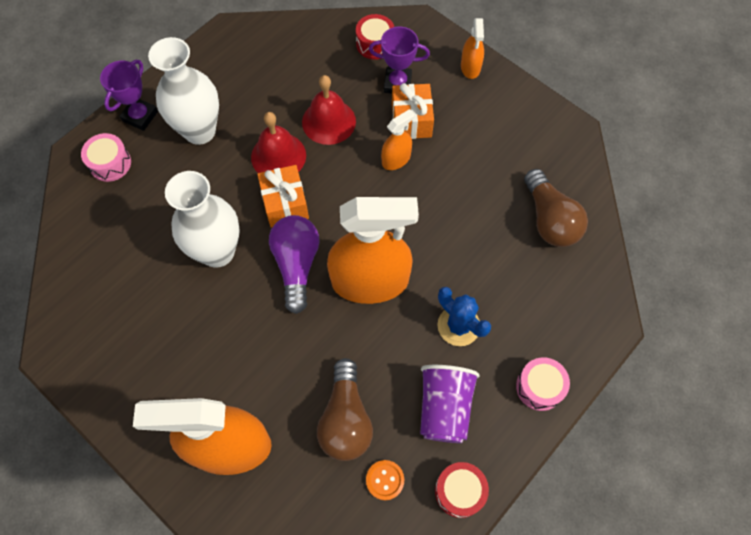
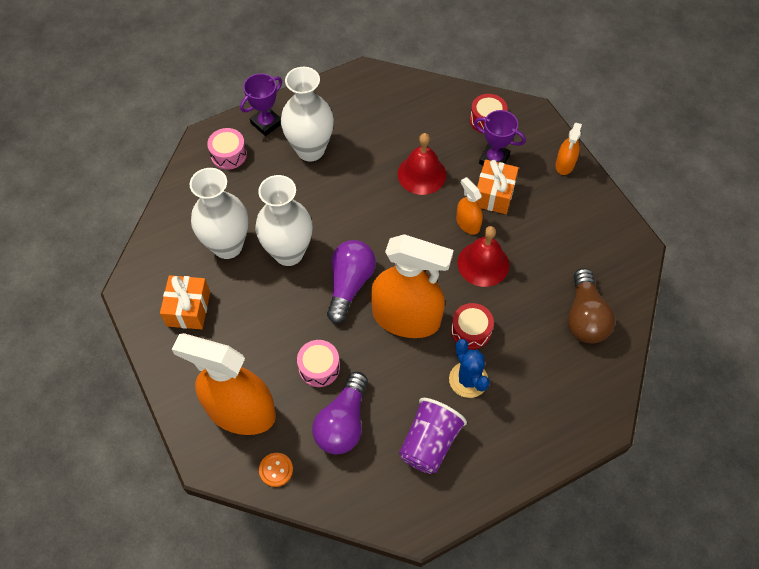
camera: 20 degrees right, 5 degrees down
(146, 266) = (227, 246): none -> white vase
(278, 156) = (368, 190): red bell -> red bell (483, 264)
(285, 204) = (359, 231): orange gift -> orange gift (188, 309)
(345, 419) = (343, 423): brown light bulb -> purple light bulb
(385, 480) = (357, 483): orange button -> orange button (276, 470)
(396, 159) = (467, 223): orange spray bottle -> orange spray bottle turned 105 degrees counterclockwise
(459, 491) = (416, 515): red drum -> red drum (471, 331)
(539, 387) = (519, 454): pink drum -> pink drum (319, 367)

